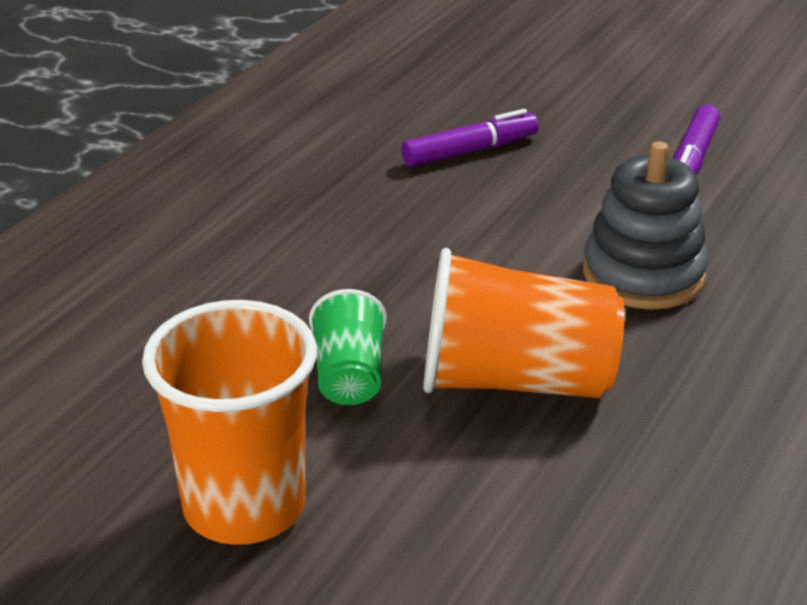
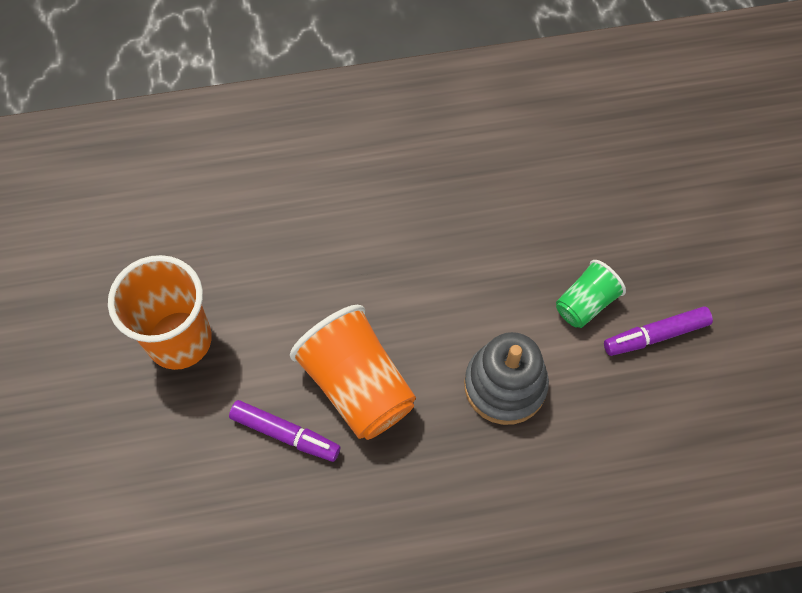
camera: 50 degrees right, 30 degrees up
(349, 376) = (299, 312): green cup -> green cup (585, 303)
(470, 151) = (550, 216): purple marker -> purple marker (285, 434)

